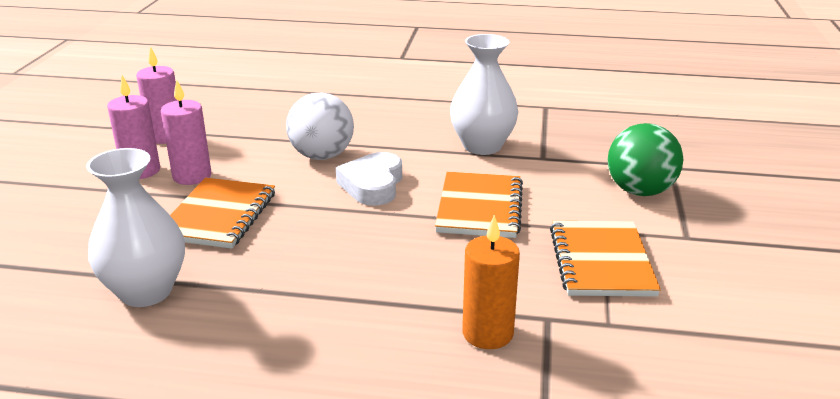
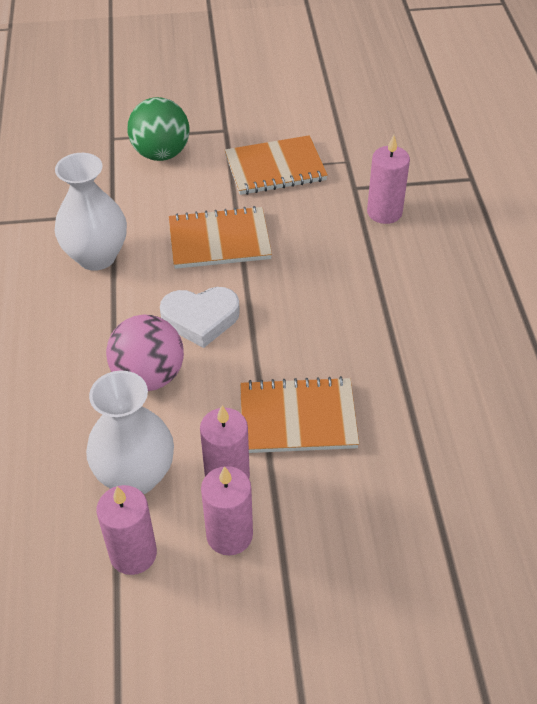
camera: 105 degrees left, 20 degrees up
(146, 291) = (432, 419): white vase -> white vase (136, 476)
(322, 156) = (149, 376): white ball -> pink ball
(487, 333) = (384, 212): orange candle -> pink candle

